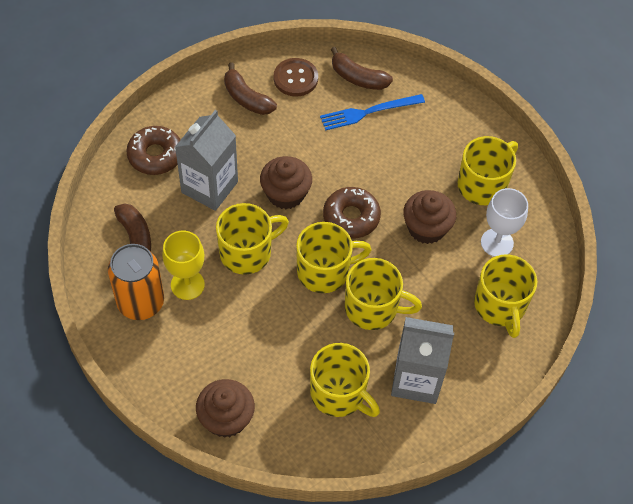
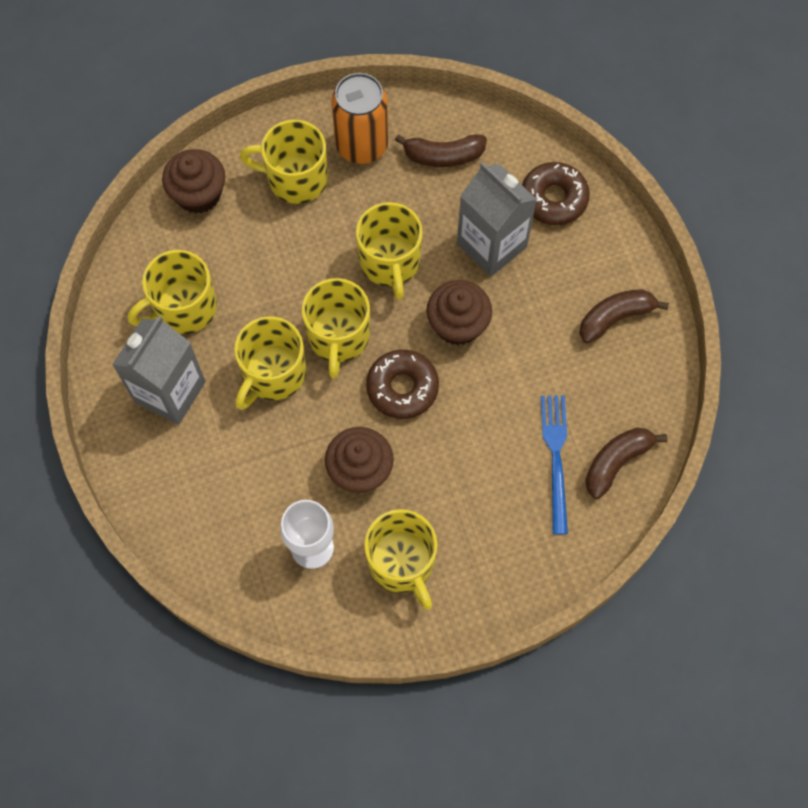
camera: 110 degrees right, 10 degrees up
(187, 284) = (368, 194): yellow goblet -> none
(295, 78) = (633, 384): brown button -> none
(500, 306) = (226, 518): yellow mug -> yellow mug (296, 178)

